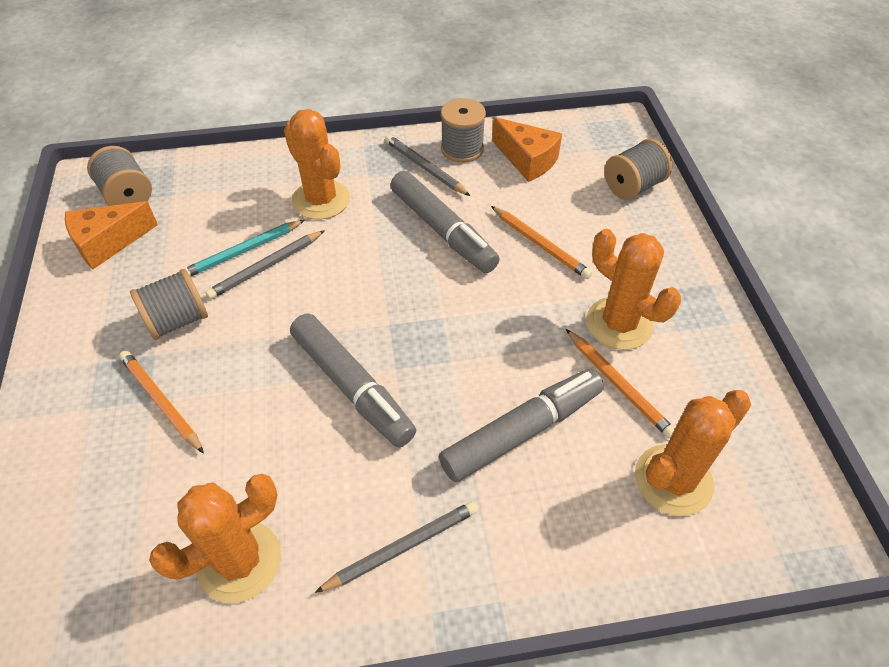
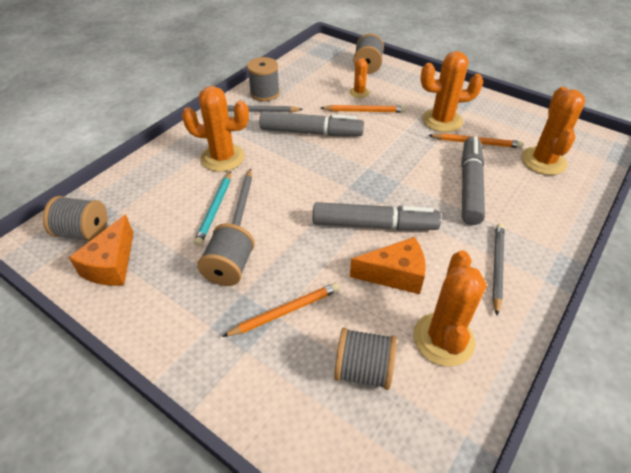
camera: 45 degrees left, 5 degrees down
(139, 515) = (363, 370): none -> grey spool
(161, 401) = (285, 311): orange pencil -> orange pencil turned 150 degrees clockwise
(527, 160) = (304, 81): orange cheese -> orange cheese (395, 275)
(570, 216) = (359, 92): none -> orange cactus

